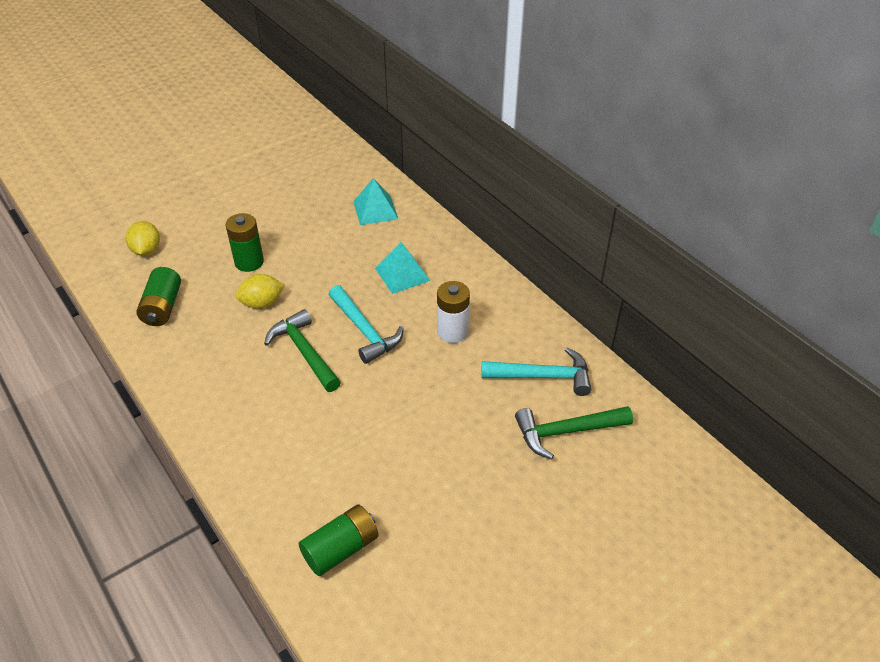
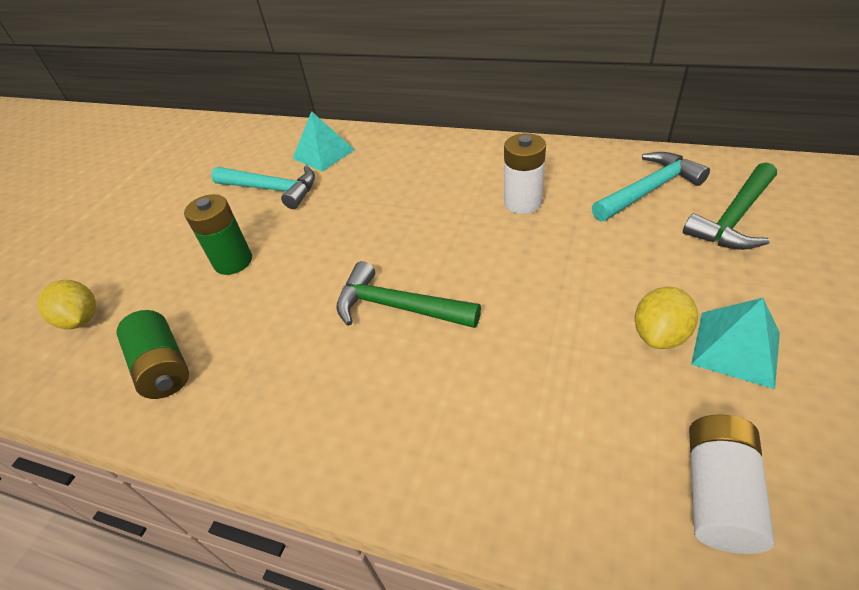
camera: 30 degrees left, 0 degrees up
(262, 303) = (292, 290): yellow lemon -> yellow lemon (659, 335)
(341, 549) = (718, 493): green battery -> white battery
(365, 331) = (438, 250): turquoise hammer -> turquoise hammer (272, 189)
(402, 274) = (413, 186): turquoise pyramid -> turquoise pyramid (735, 348)

